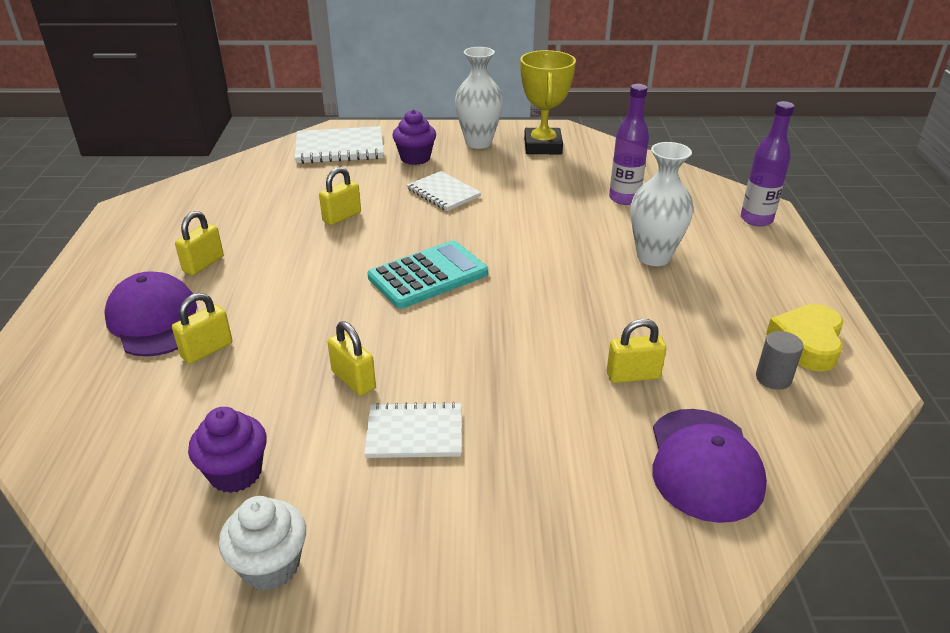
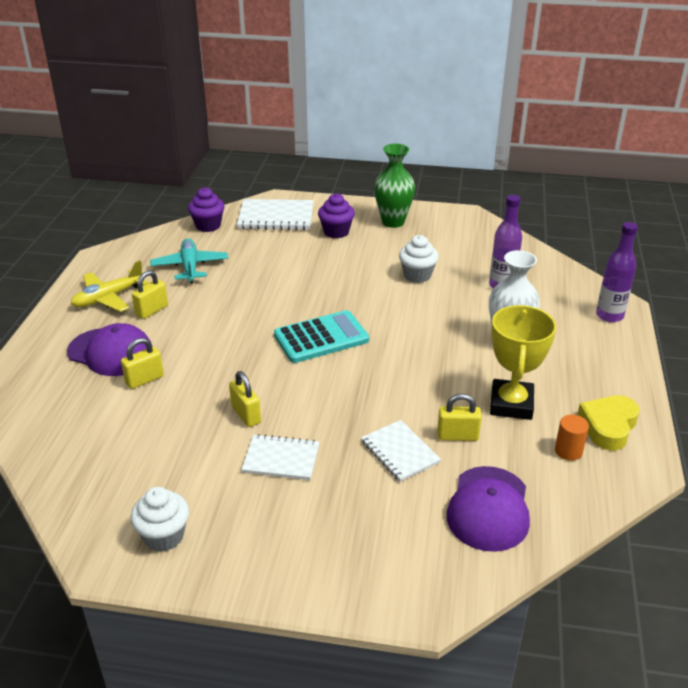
camera: 10 degrees right, 0 degrees up
(143, 254) = (108, 298): none -> yellow plane
(155, 320) = (111, 352): purple cap -> purple cap turned 135 degrees clockwise
(235, 473) = (151, 472): purple cupcake -> purple cupcake (208, 226)
(244, 210) = (190, 267): none -> turquoise plane
(342, 217) = (265, 280): yellow padlock -> none
(443, 193) = (351, 266): white notebook -> white notebook (400, 452)
(478, 143) = (393, 222): white vase -> green vase
(523, 196) = (417, 275): none -> white cupcake
(542, 146) = (447, 230): yellow trophy -> yellow trophy (511, 404)
(773, 378) = (568, 451): grey cylinder -> orange cylinder

